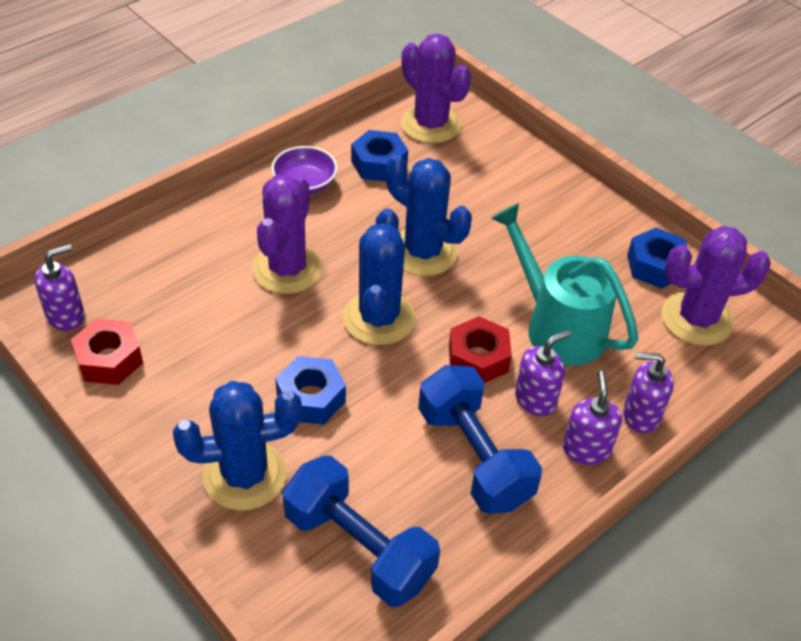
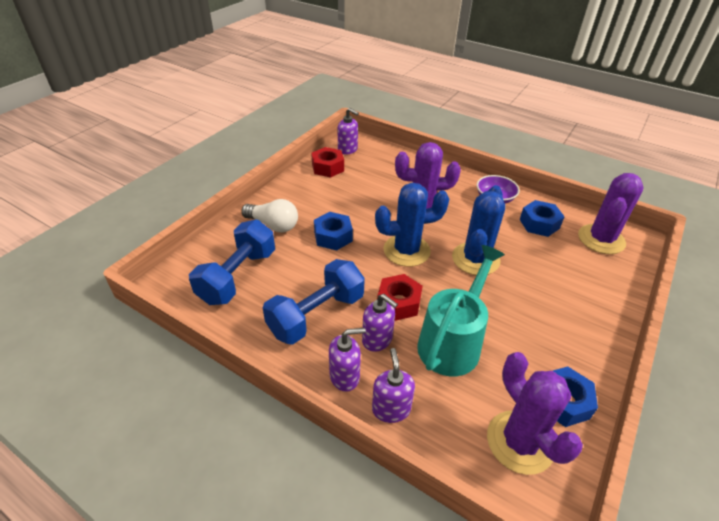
camera: 75 degrees right, 5 degrees down
(245, 475) = (273, 225): blue cactus -> white light bulb

